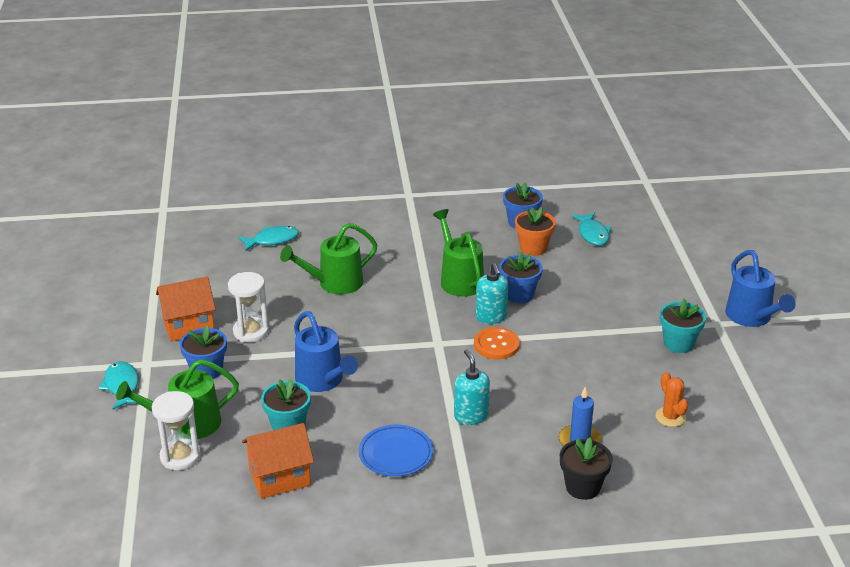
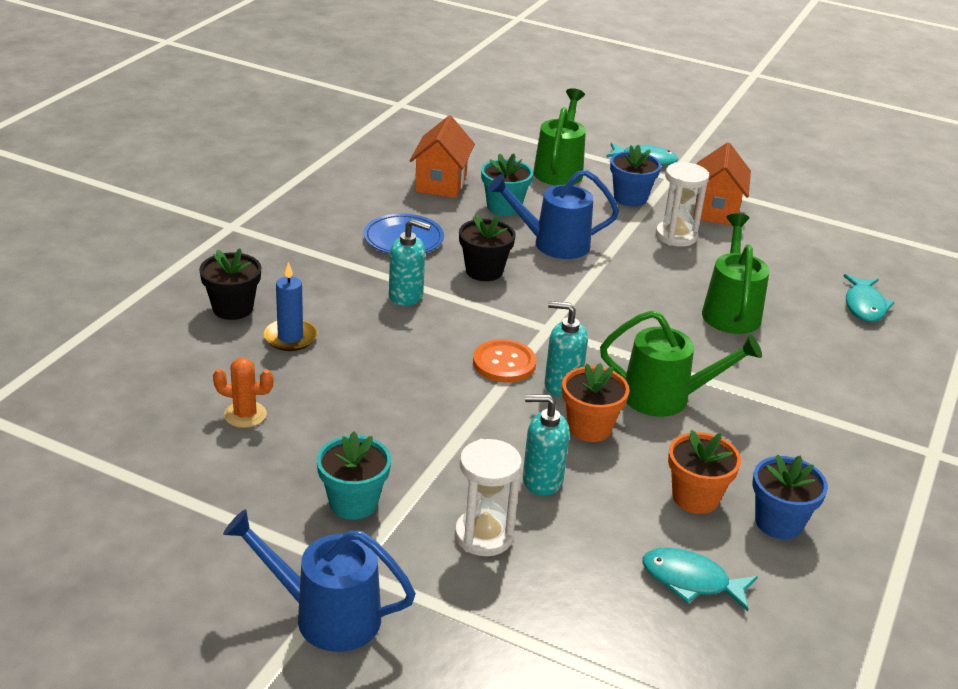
camera: 120 degrees right, 0 degrees up
(180, 456) = (519, 156): white hourglass -> white hourglass (484, 536)
(398, 396) = (484, 271): none -> black flower pot
(519, 295) = (589, 428): blue flower pot -> orange flower pot
(581, 294) = (542, 480): none -> turquoise soap dispenser

